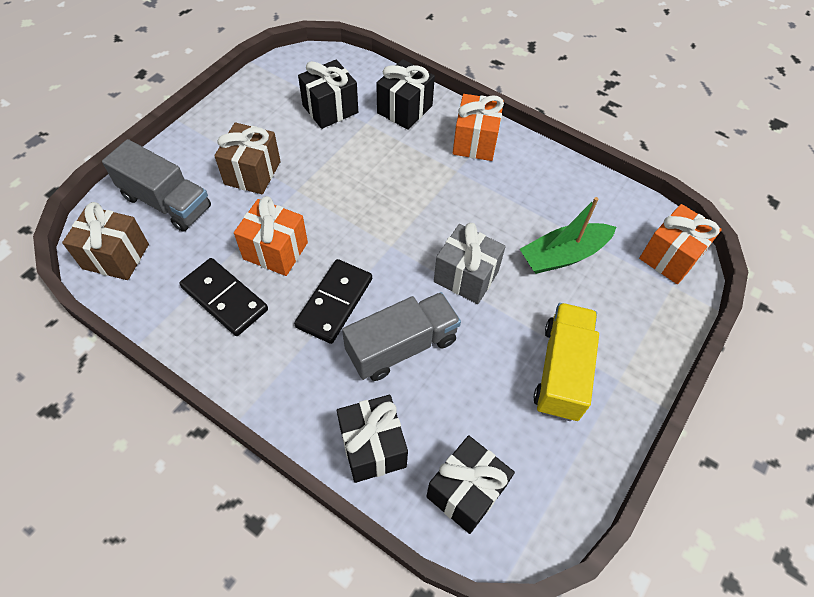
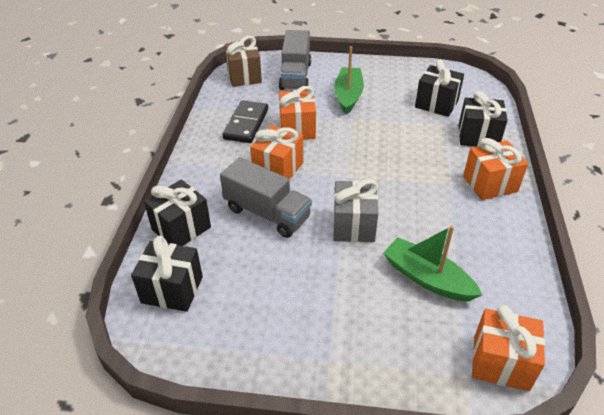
camera: 65 degrees right, 15 degrees down
(252, 173) = (348, 96): brown gift -> green boat
(334, 302) = (278, 169): black domino -> orange gift
(561, 371) = (310, 314): yellow truck -> none

